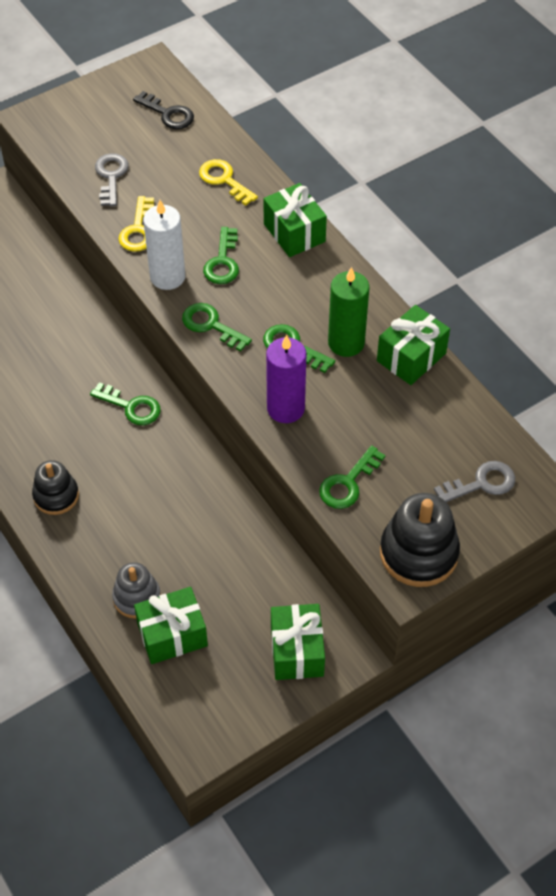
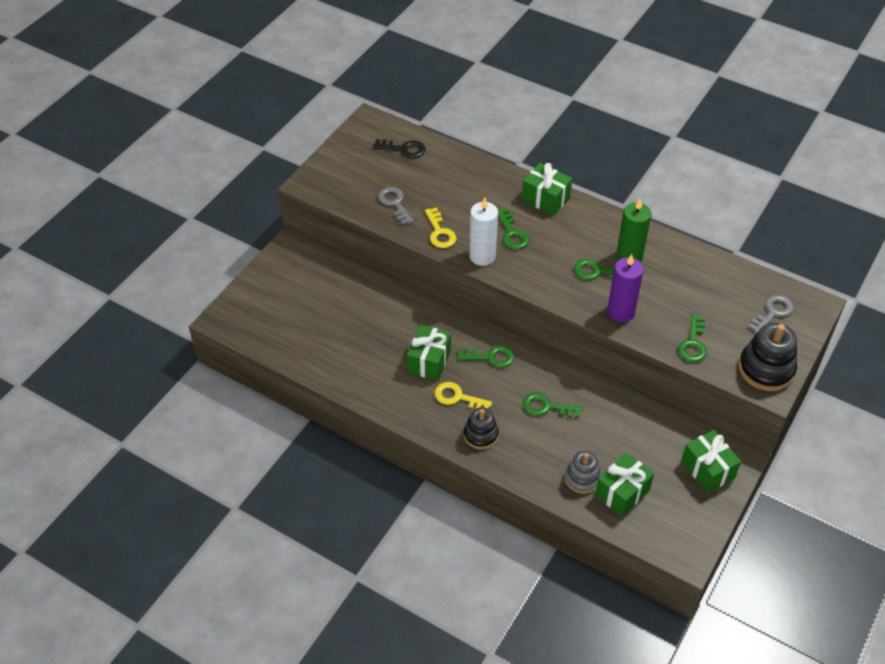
camera: 25 degrees left, 5 degrees down
(211, 325) = (534, 277): green key -> green key (546, 407)
(224, 180) = (474, 180): yellow key -> yellow key (457, 397)
(411, 357) = (676, 251): green gift -> green gift (429, 361)

